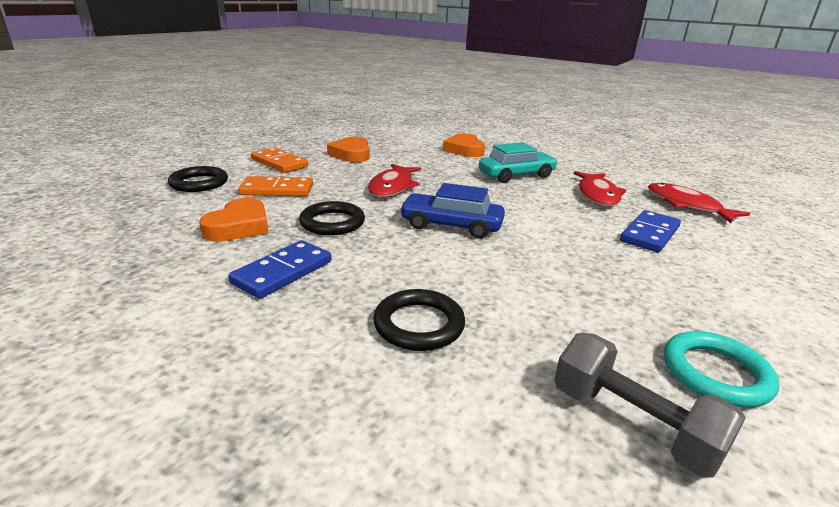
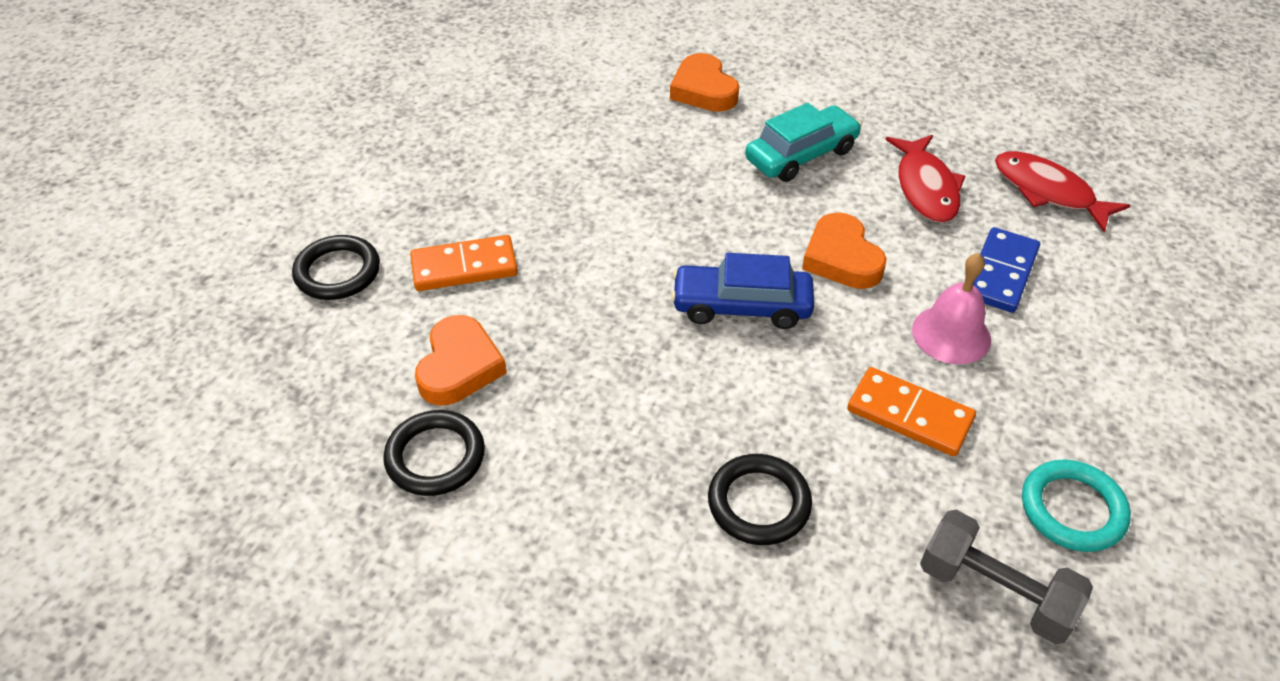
camera: 10 degrees left, 20 degrees up
(279, 163) = (427, 190): orange domino -> orange domino (909, 415)
(282, 272) = (565, 447): blue domino -> none
(332, 222) = (581, 332): black ring -> black ring (435, 457)
(351, 154) = (529, 139): orange heart -> orange heart (841, 258)
(392, 187) = (629, 225): red fish -> none
(607, 257) = (951, 334): none -> pink bell

